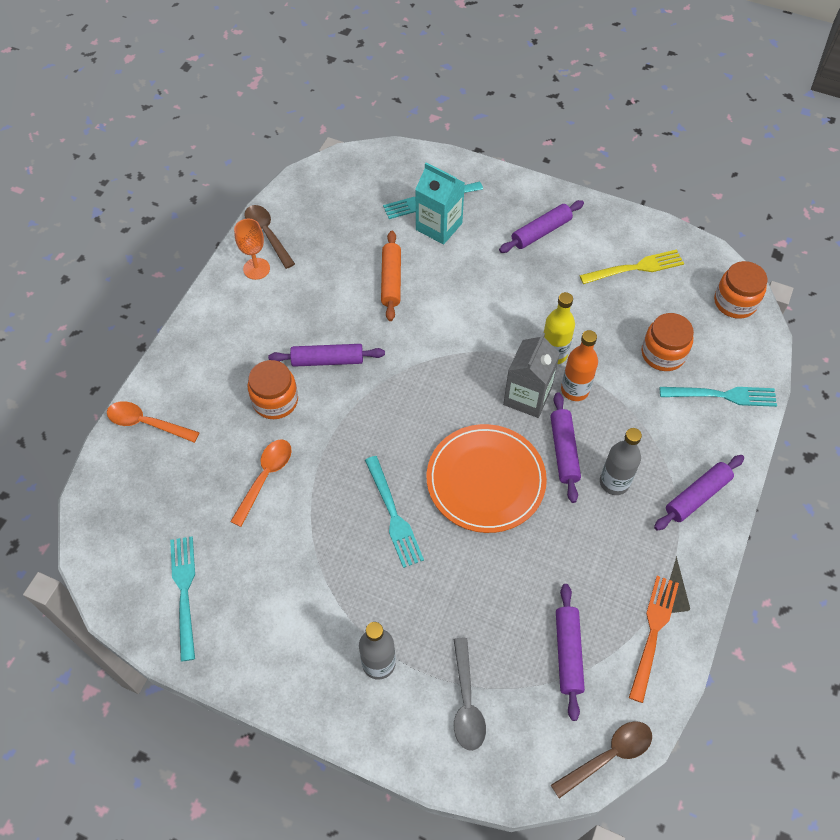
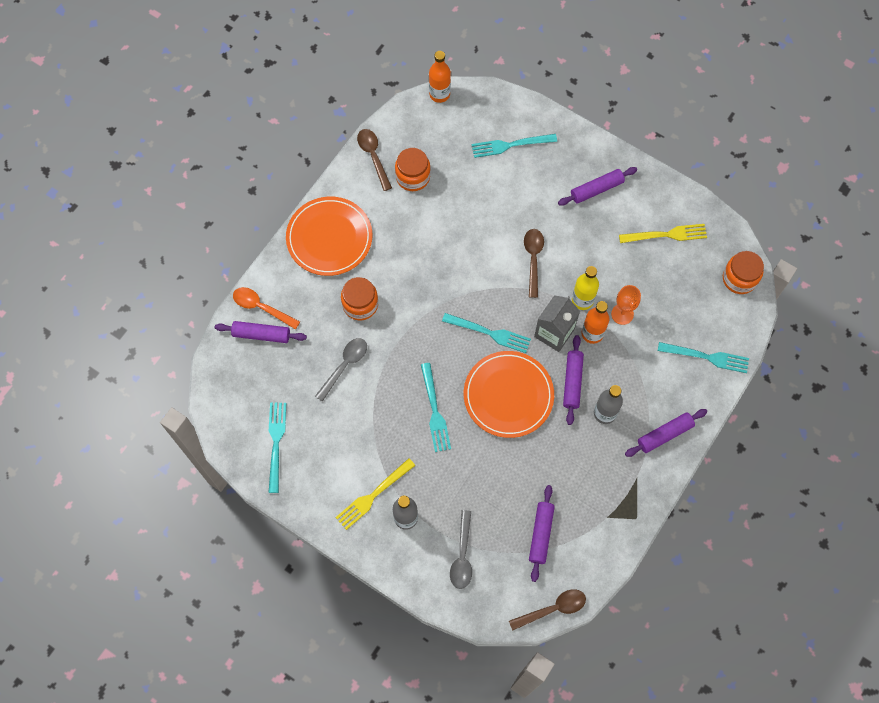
camera: 10 degrees right, 10 degrees up
(225, 330) = (329, 238): none -> orange plate
(256, 269) = (360, 187): orange goblet -> orange goblet (622, 314)
(265, 478) = (344, 366): orange spoon -> grey spoon
(327, 360) = (405, 277): purple rolling pin -> purple rolling pin (261, 335)
(328, 640) = (373, 495): none -> yellow fork
(336, 160) = (439, 94): none -> orange bottle
(391, 280) = (466, 214): orange rolling pin -> none
(439, 226) = (514, 171): turquoise carton -> none
(446, 409) = (489, 333): none -> turquoise fork
(482, 317) = (533, 259): none -> brown spoon
(653, 633) = (605, 530): orange fork -> none
(663, 354) = (669, 314): orange jar -> orange jar (413, 177)

